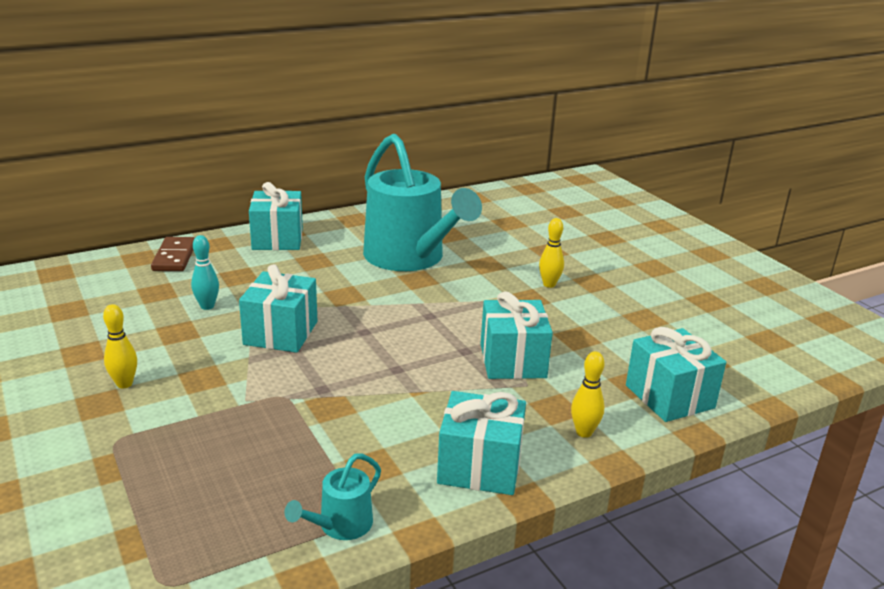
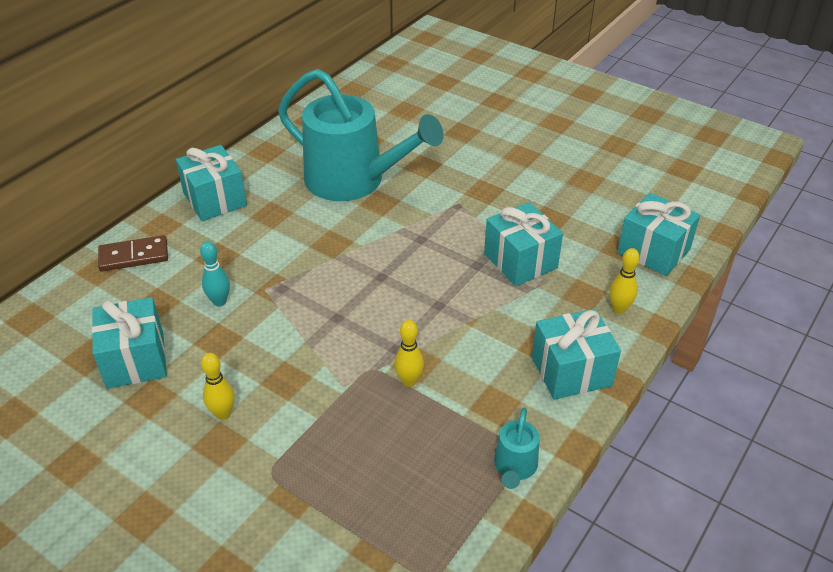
camera: 25 degrees left, 15 degrees up
(174, 257) = (134, 256): brown domino -> brown domino turned 75 degrees counterclockwise
(281, 333) = (312, 305): turquoise gift -> turquoise gift (135, 360)
(549, 284) = (490, 170): yellow bowling pin -> yellow bowling pin (409, 381)

